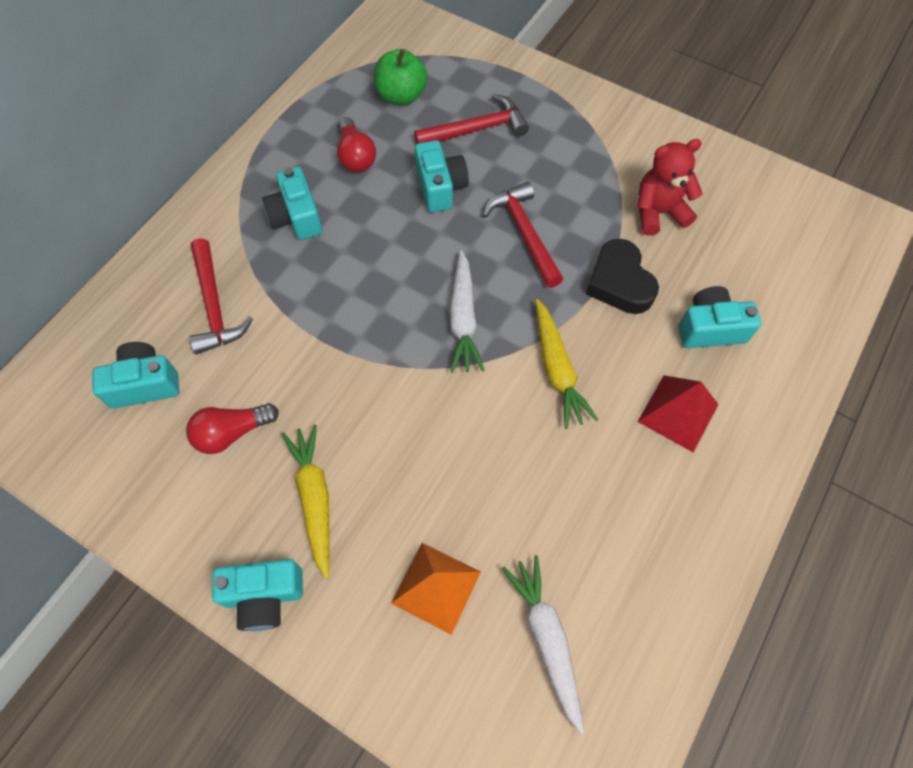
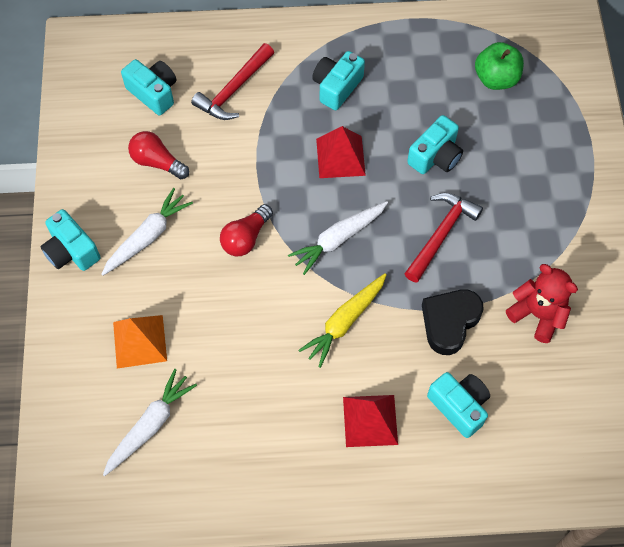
camera: 55 degrees right, 0 degrees up
(314, 499) = (148, 236): yellow carrot -> white carrot
(356, 156) = (417, 87): red light bulb -> red light bulb (246, 238)
(375, 261) = (340, 157): none -> red pyramid
(476, 129) = (508, 146): red hammer -> none

